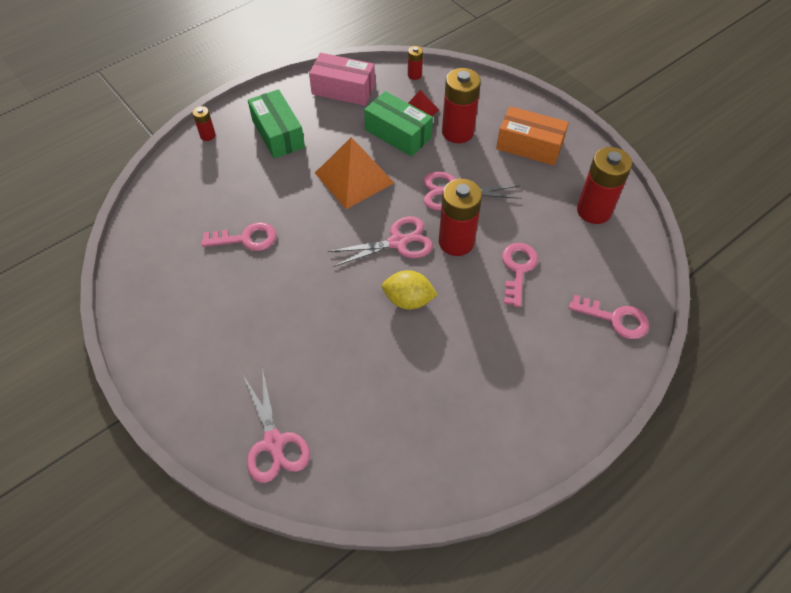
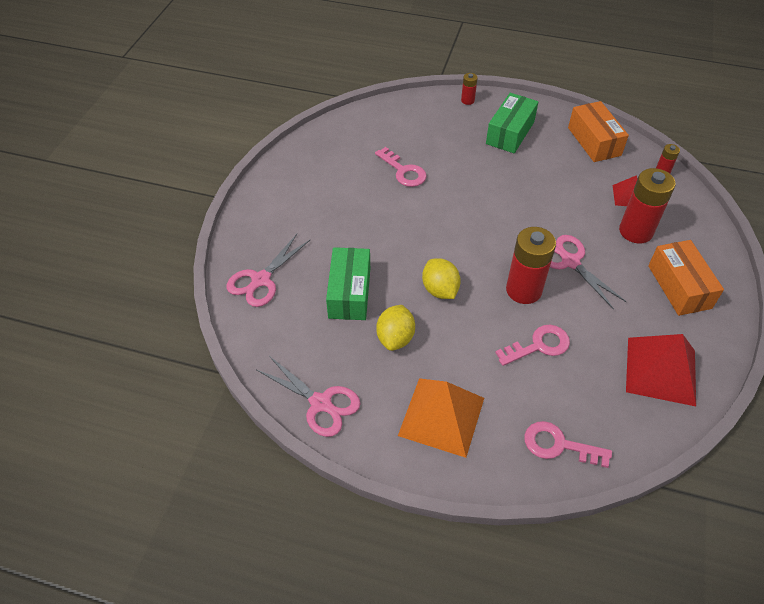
camera: 55 degrees right, 5 degrees down
(343, 89) = (594, 141): pink box -> orange box
(354, 177) = (517, 195): orange pyramid -> orange pyramid (441, 416)
(397, 242) = (485, 254): pink scissors -> pink scissors (320, 403)
(398, 134) = (589, 196): green box -> green box (349, 293)
(433, 367) = (395, 338): none -> yellow lemon
(594, 210) = (660, 371): red battery -> red pyramid
(615, 319) = (558, 445): pink key -> pink key turned 120 degrees clockwise

